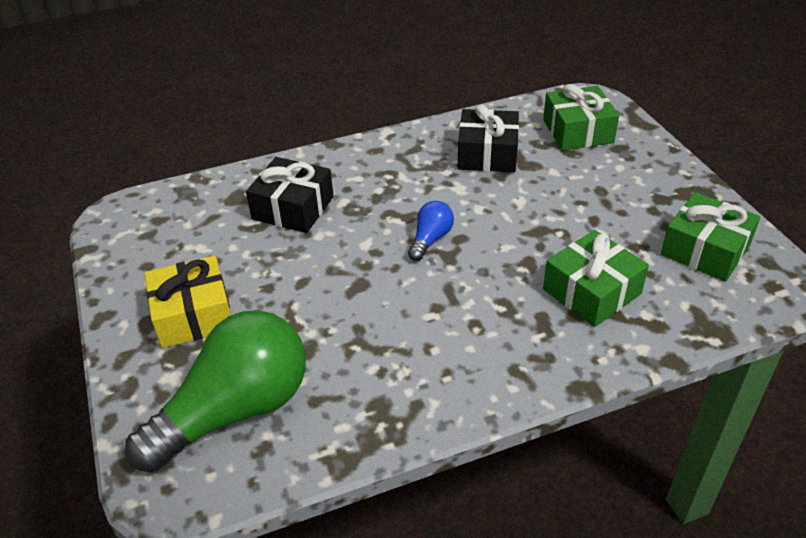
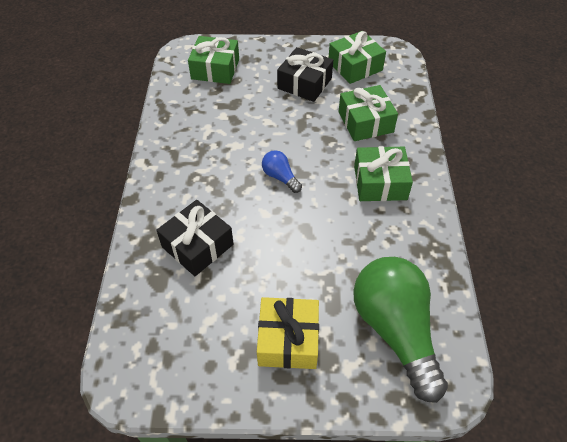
camera: 70 degrees left, 10 degrees up
(480, 336) = (380, 182): none -> green gift
(487, 154) = (208, 118): black gift -> black gift (304, 83)

